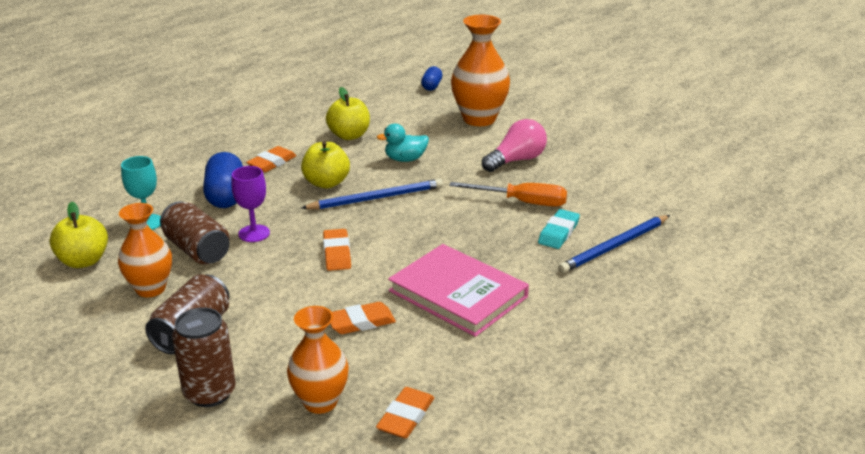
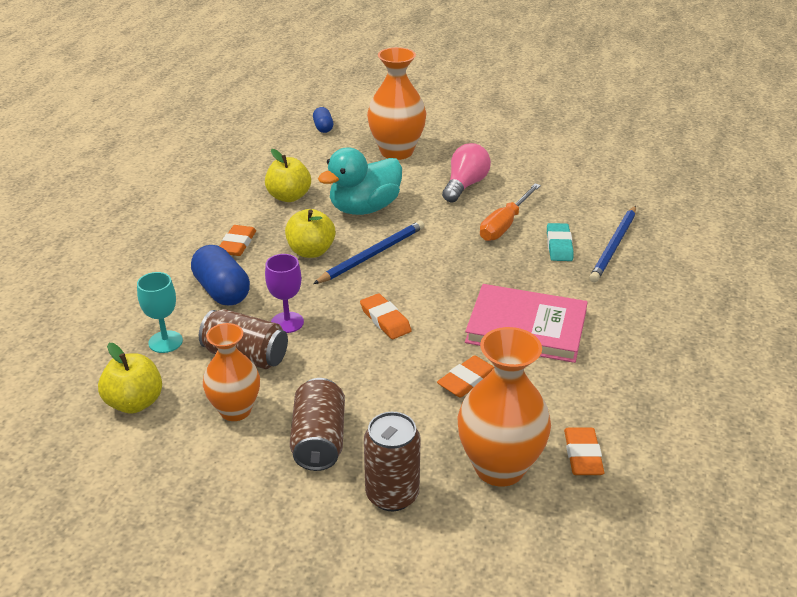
camera: 25 degrees left, 5 degrees up
(320, 402) = (499, 467): orange vase -> orange vase, size x1.51
(405, 159) = (364, 208): turquoise duck -> turquoise duck, size x1.78
(522, 202) = (504, 225): orange screwdriver -> orange screwdriver turned 135 degrees clockwise

